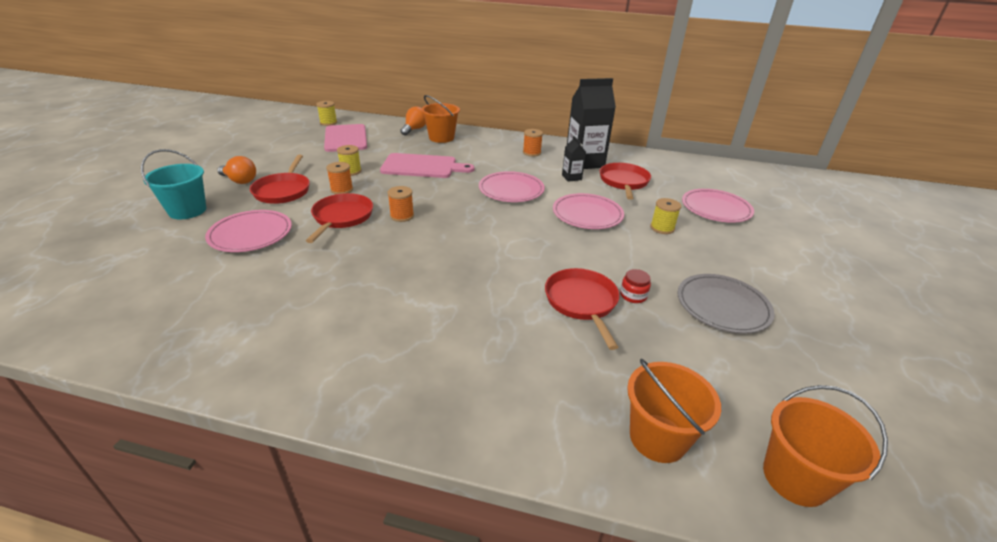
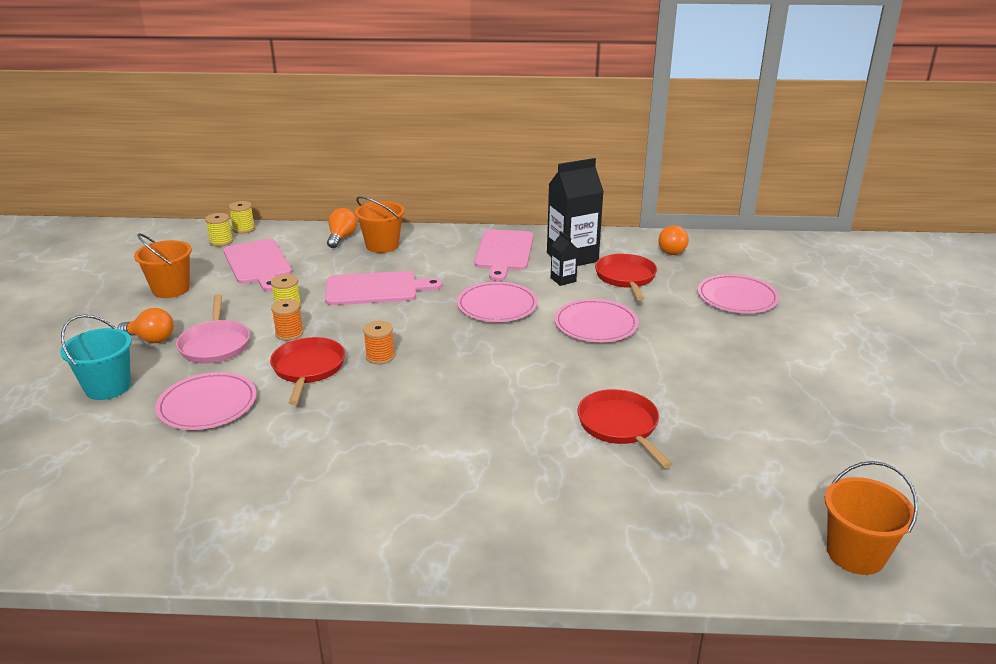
camera: 10 degrees left, 5 degrees down
(283, 190) = (215, 344): red pan -> pink pan
(531, 153) = (504, 252): orange spool -> pink cutting board
(633, 295) = (671, 410): red jar -> none
(658, 438) = (728, 542): orange bucket -> orange bucket (171, 289)
(662, 228) = (683, 329): yellow spool -> yellow spool (243, 229)
(666, 166) = (670, 250): none -> orange light bulb
(722, 306) = (764, 408): grey plate -> none

